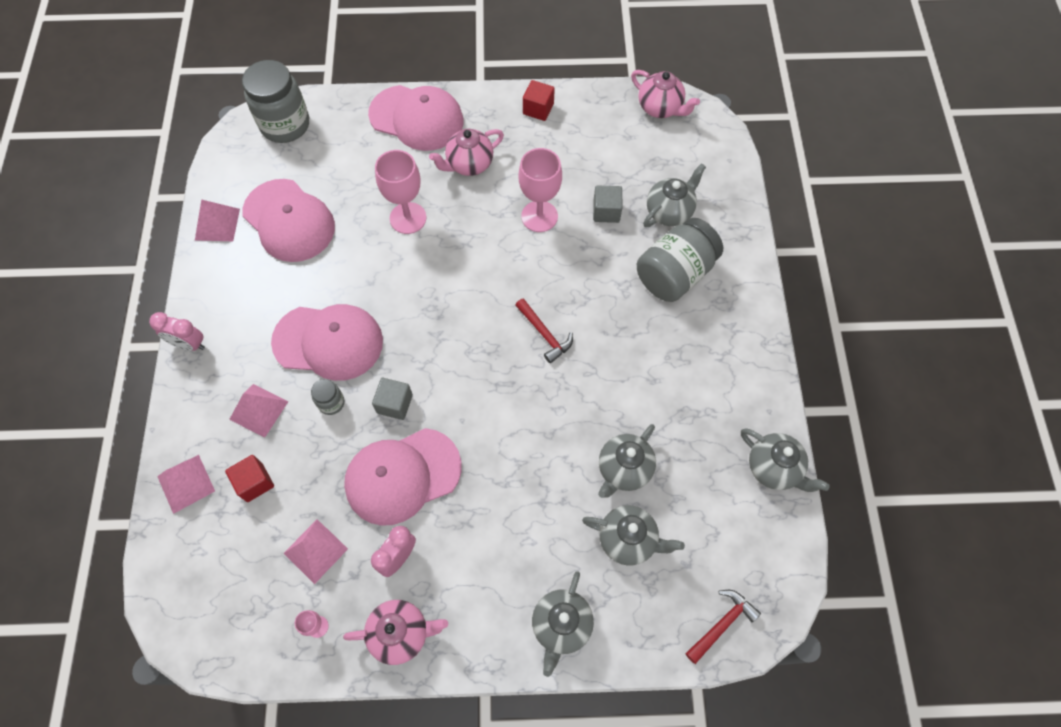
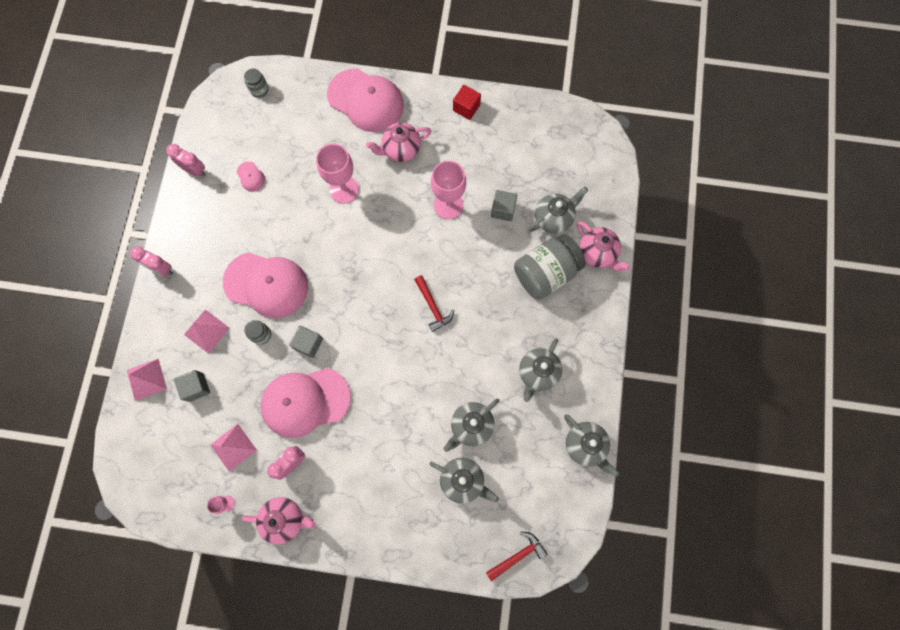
camera: 10 degrees right, 10 degrees up
(217, 224) = (194, 170): pink pyramid -> pink clock
(255, 482) = (196, 387): red cube -> grey cube
(285, 125) = (259, 90): grey jar -> grey jar, size x0.46
(289, 221) = (250, 176): pink cap -> pink cap, size x0.40
(561, 625) = (400, 535): grey teapot -> grey teapot (537, 373)
(660, 108) = (567, 123): pink teapot -> pink teapot (597, 253)

